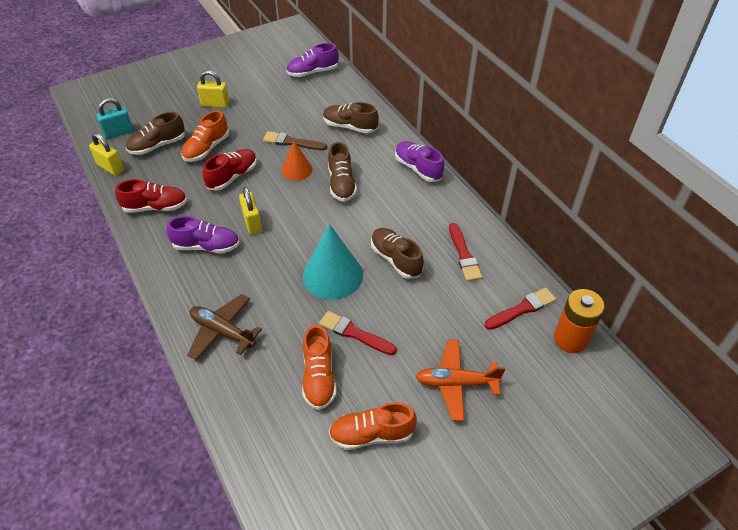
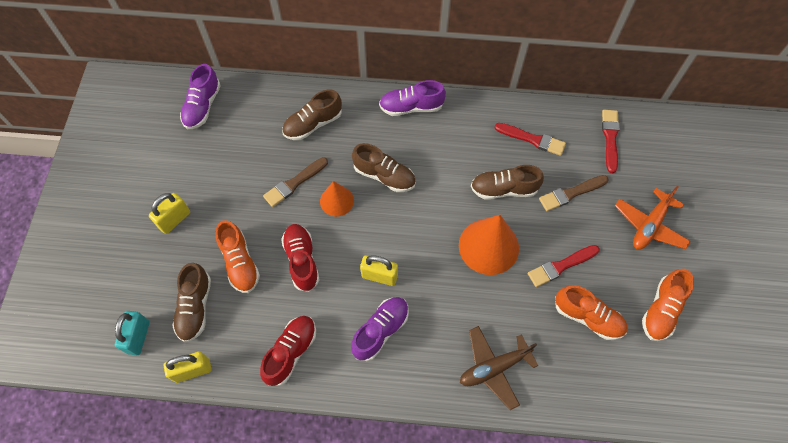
camera: 55 degrees left, 15 degrees up
(333, 275) = (488, 246): turquoise cone -> orange cone
(435, 307) = (571, 193): none -> brown brush
(570, 339) = (655, 128): orange battery -> none

